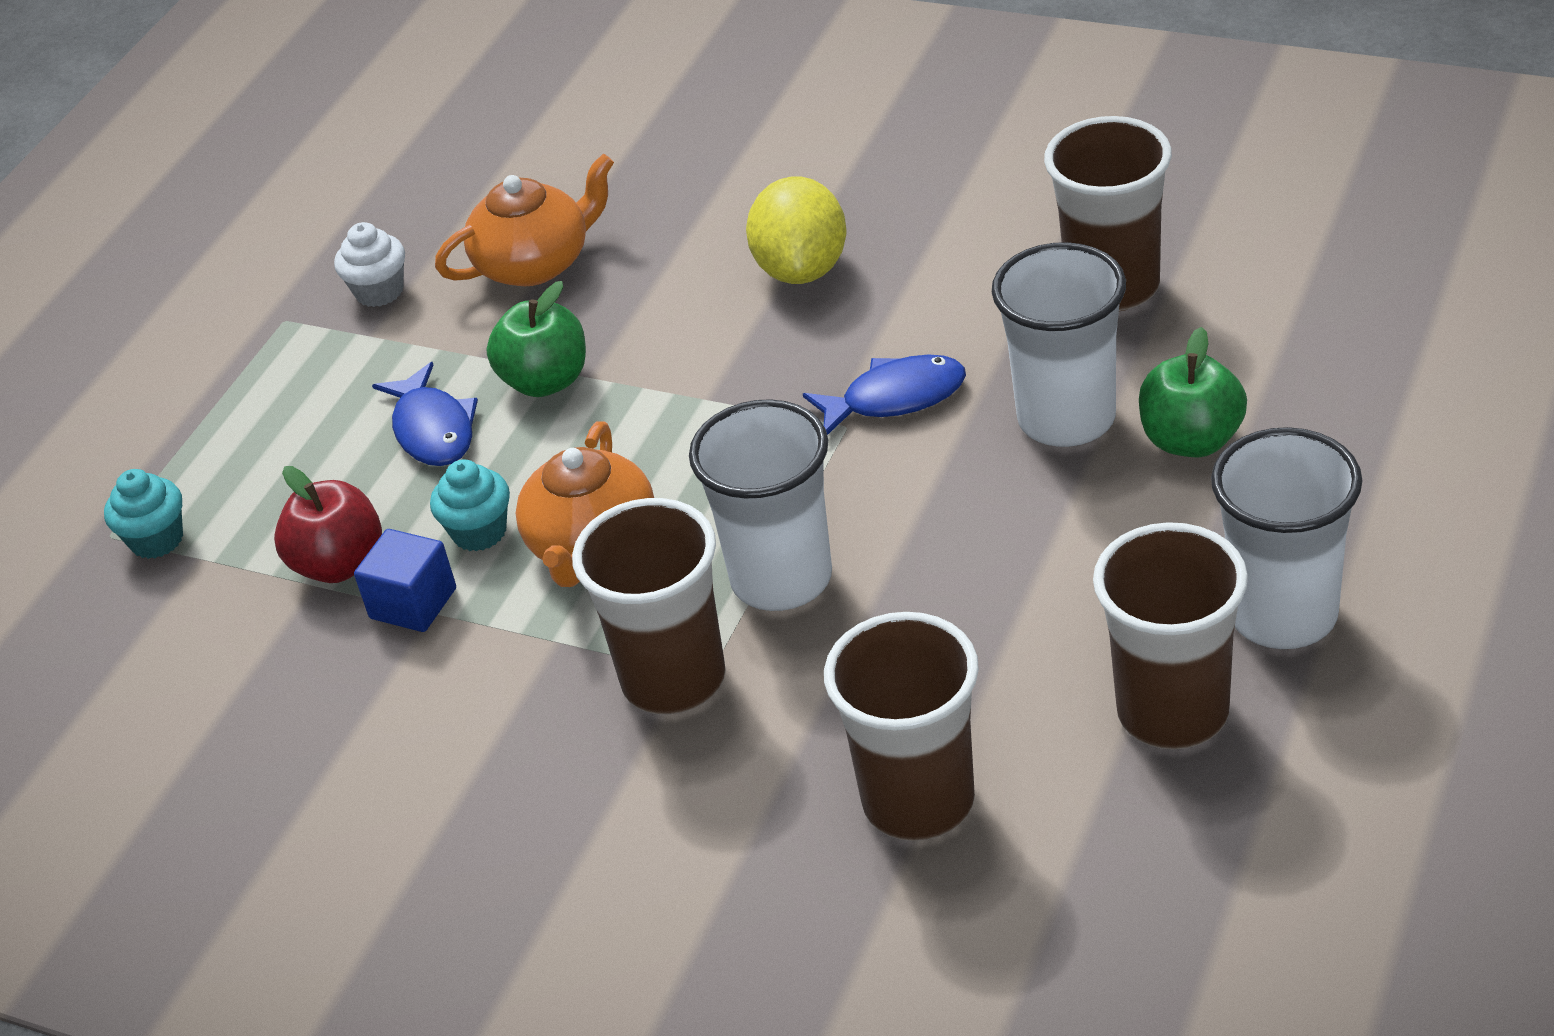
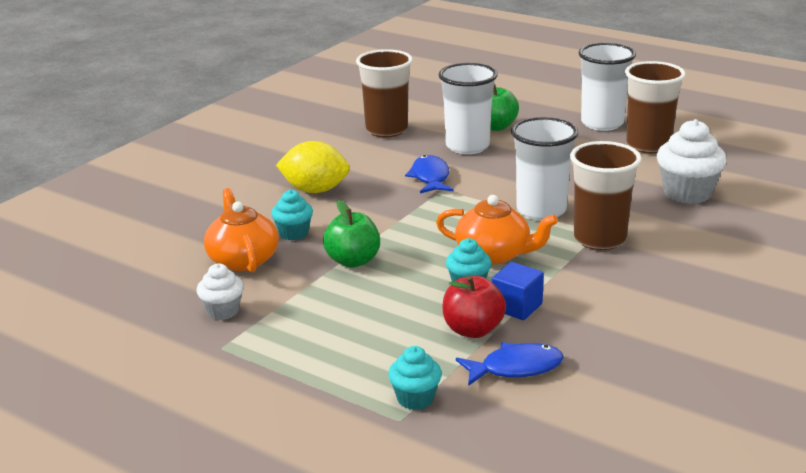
camera: 85 degrees left, 15 degrees down
(433, 429) = (371, 296): blue fish -> blue fish (515, 368)
(632, 290) = (294, 233): none -> turquoise cupcake
(918, 801) = (687, 193): brown cup -> white cupcake

